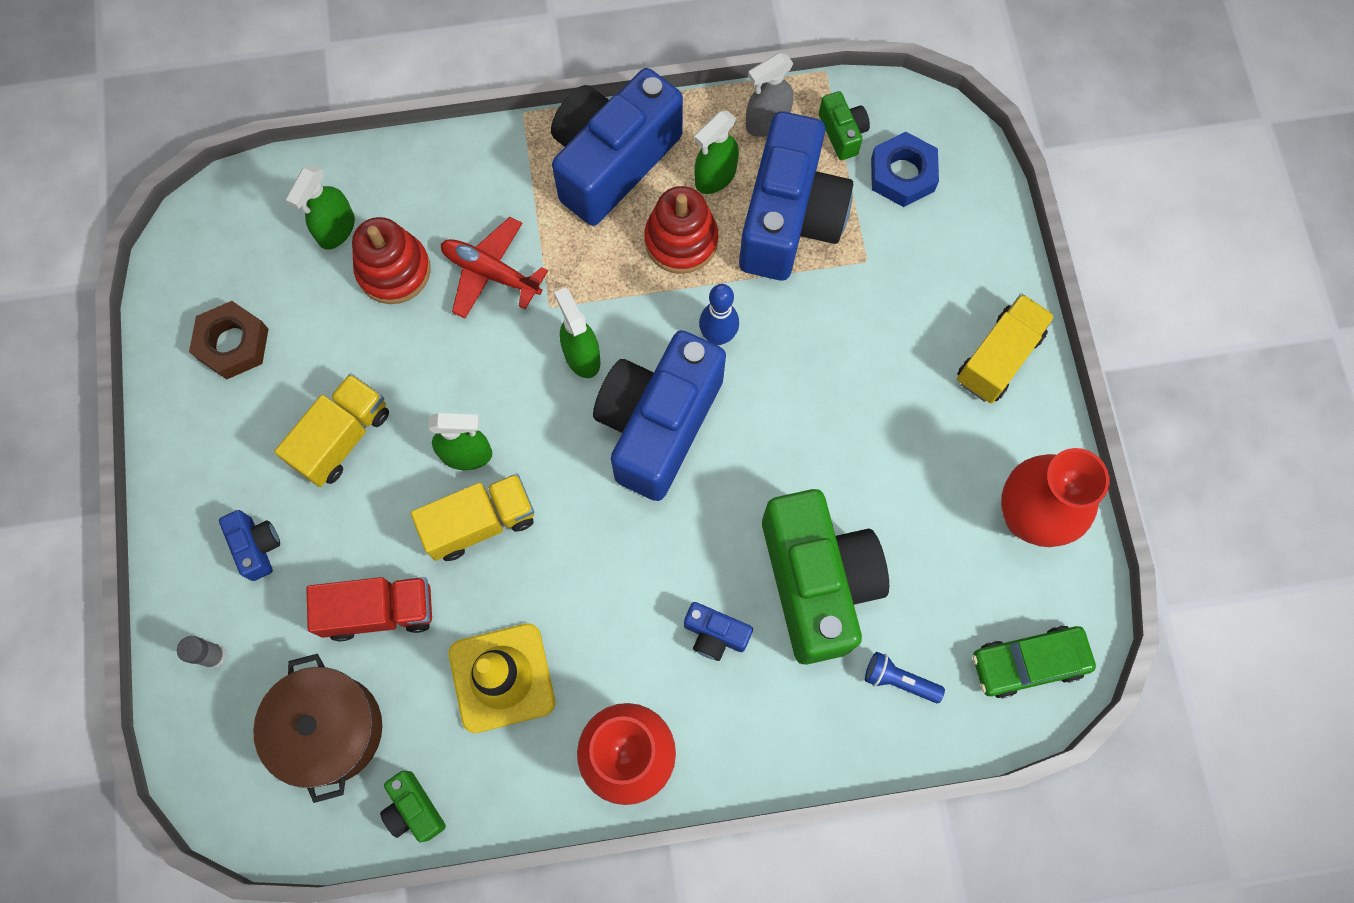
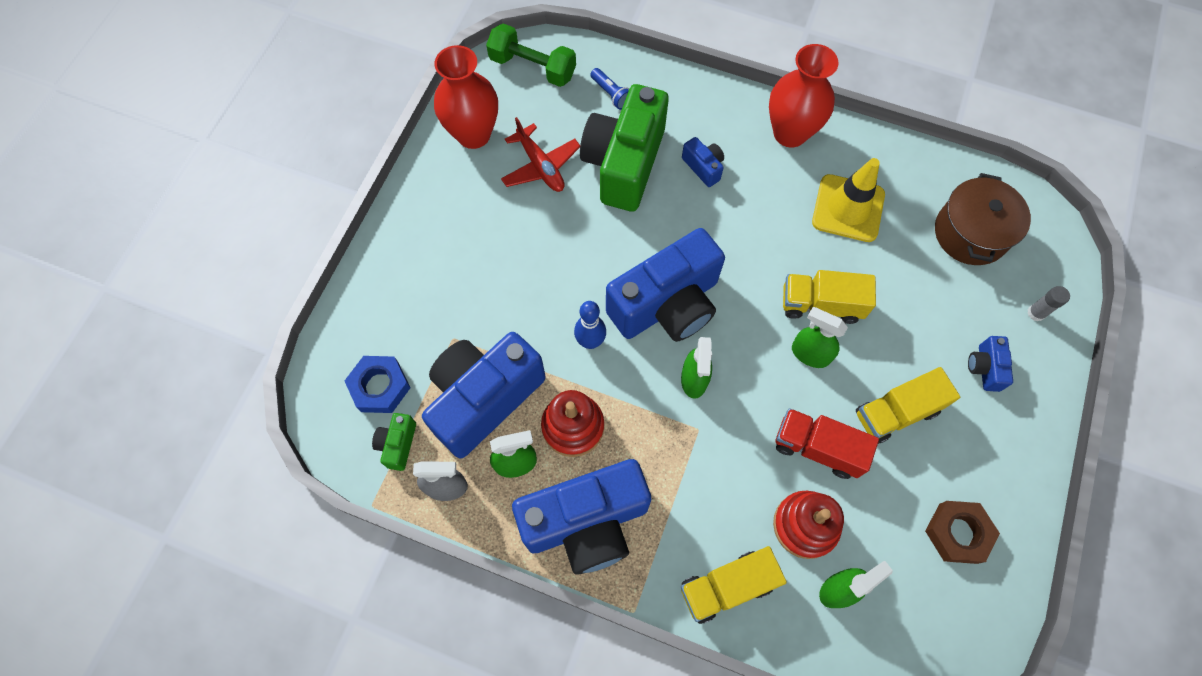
camera: 150 degrees left, 5 degrees down
(379, 611) = (912, 284): red truck -> red truck (817, 448)
(414, 809) = (932, 167): green camera -> none
(491, 273) = (729, 480): red plane -> red plane (540, 166)
(998, 358) = (417, 229): yellow truck -> yellow truck (727, 586)
(1028, 662) = (532, 67): green car -> green dumbbell

